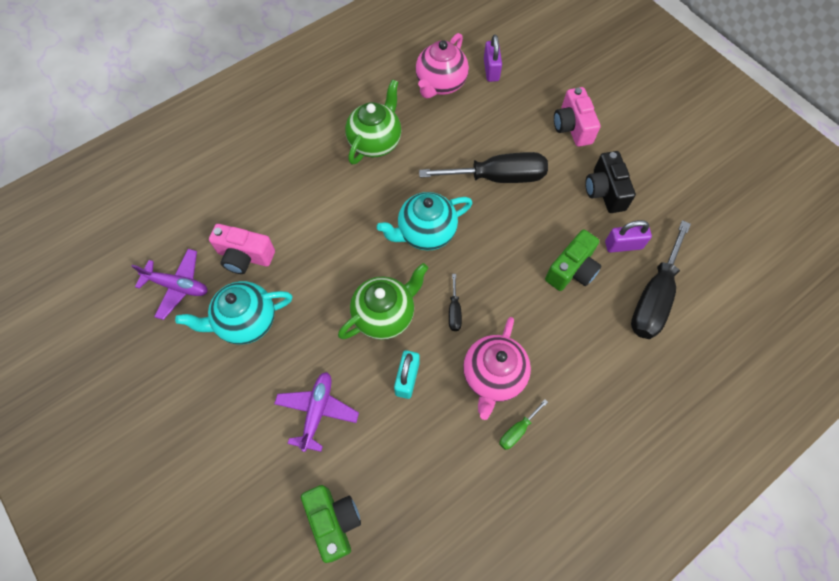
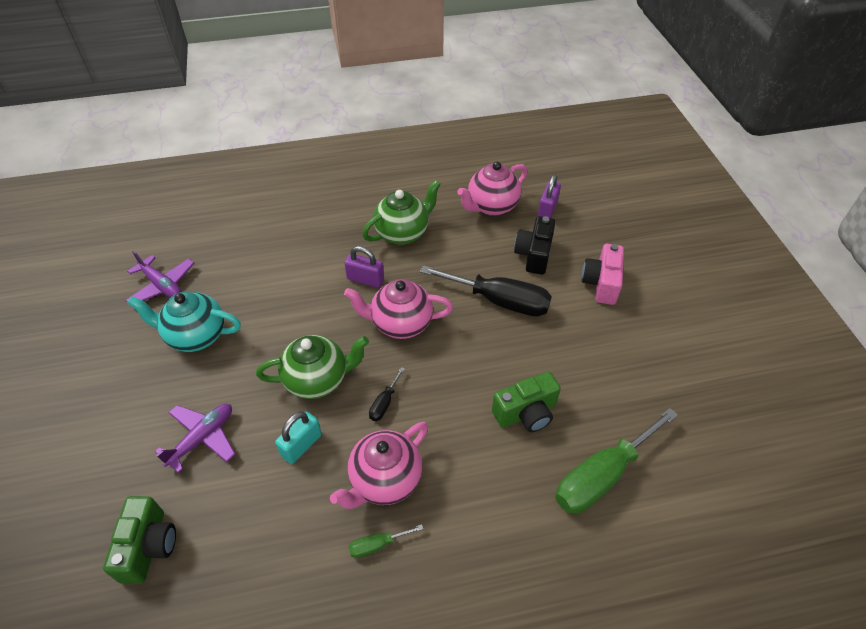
camera: 25 degrees right, 15 degrees down
(245, 256) = (231, 283): pink camera -> none
(425, 233) = (400, 323): turquoise teapot -> pink teapot
(604, 191) = (603, 353): black camera -> black camera (534, 255)
(623, 245) = (595, 411): purple padlock -> purple padlock (365, 279)
(654, 297) = (602, 476): black screwdriver -> green screwdriver

